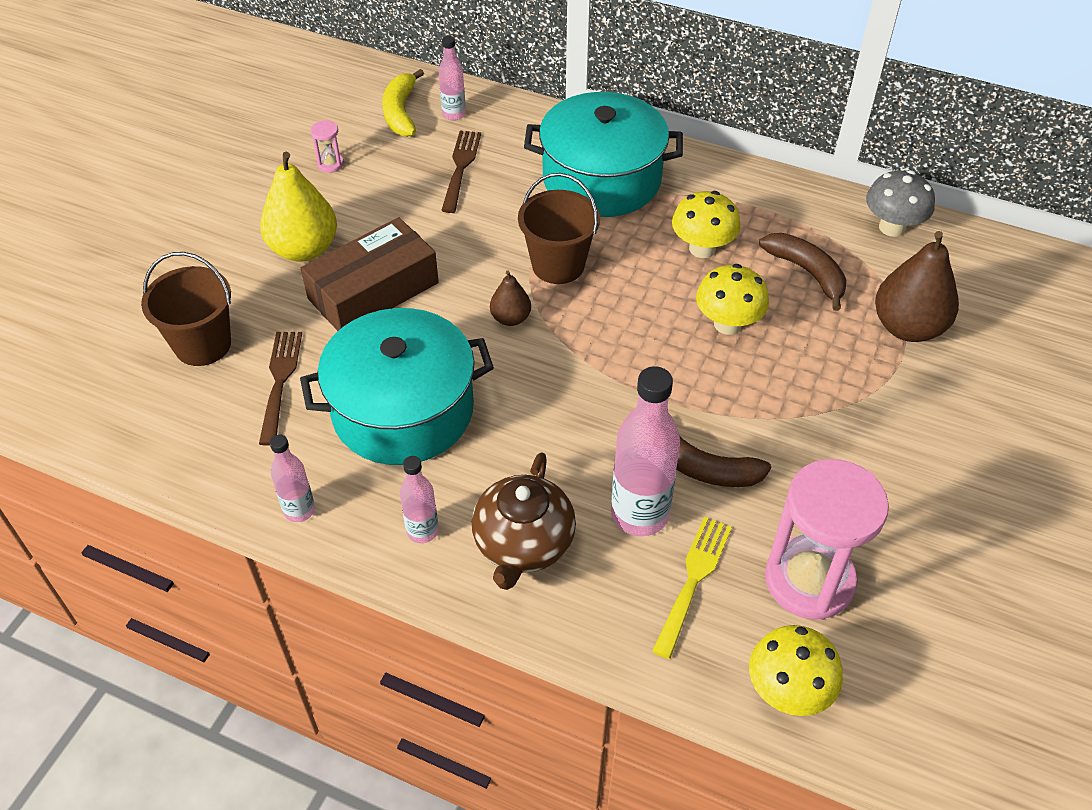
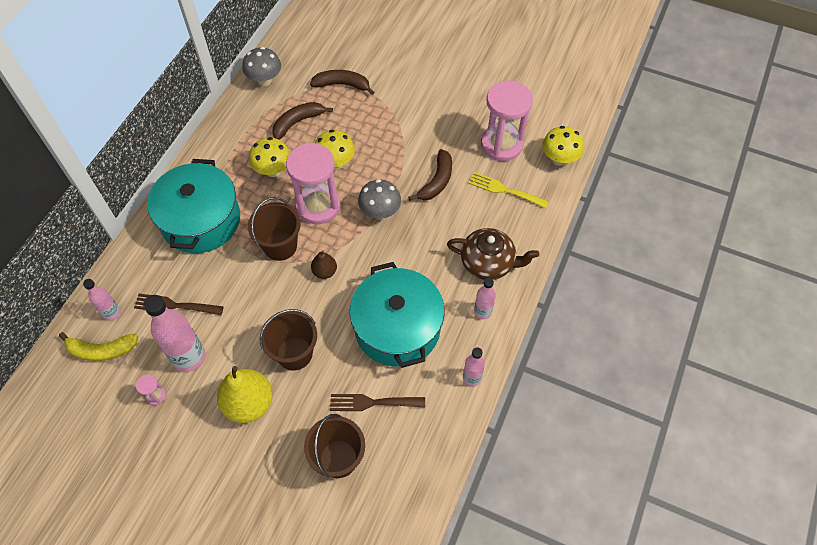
camera: 90 degrees left, 10 degrees up
(373, 291) = (294, 353): brown box -> brown bucket
(628, 385) = (380, 212): none -> grey mushroom
(636, 305) = (318, 206): none -> pink hourglass
(639, 514) = (467, 210): pink bottle -> pink bottle (189, 357)
(907, 327) = (342, 85): brown pear -> brown banana

